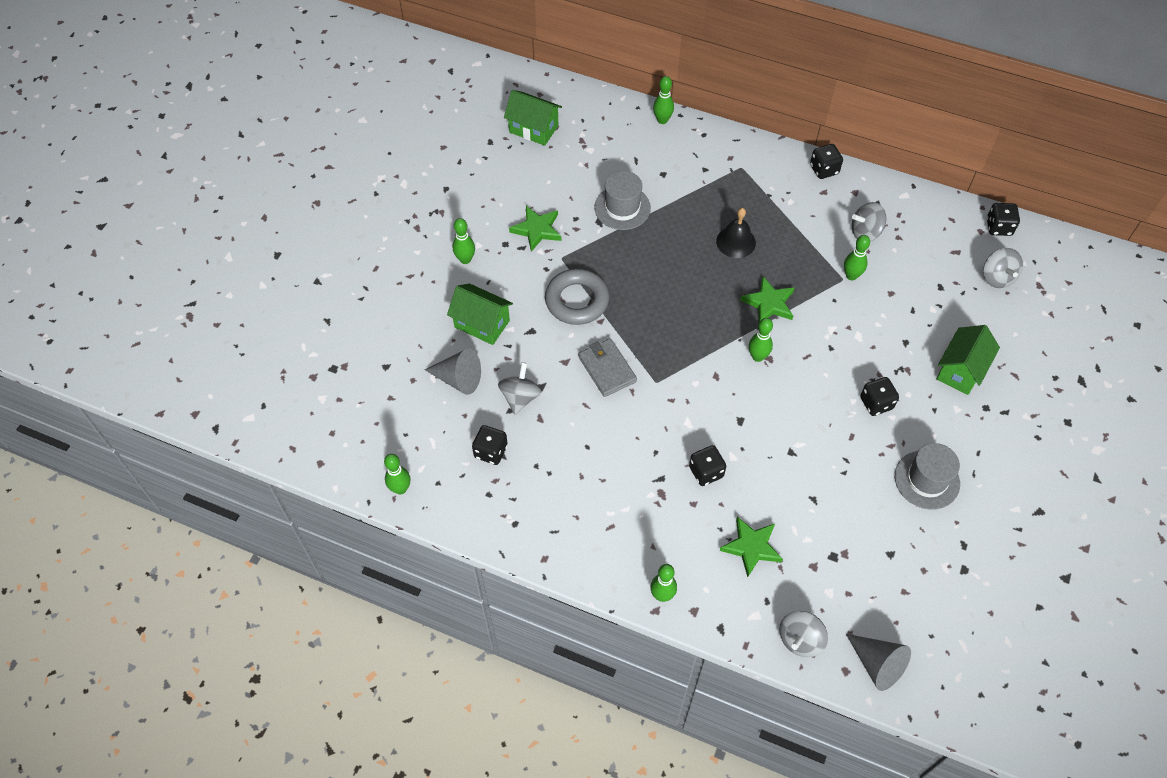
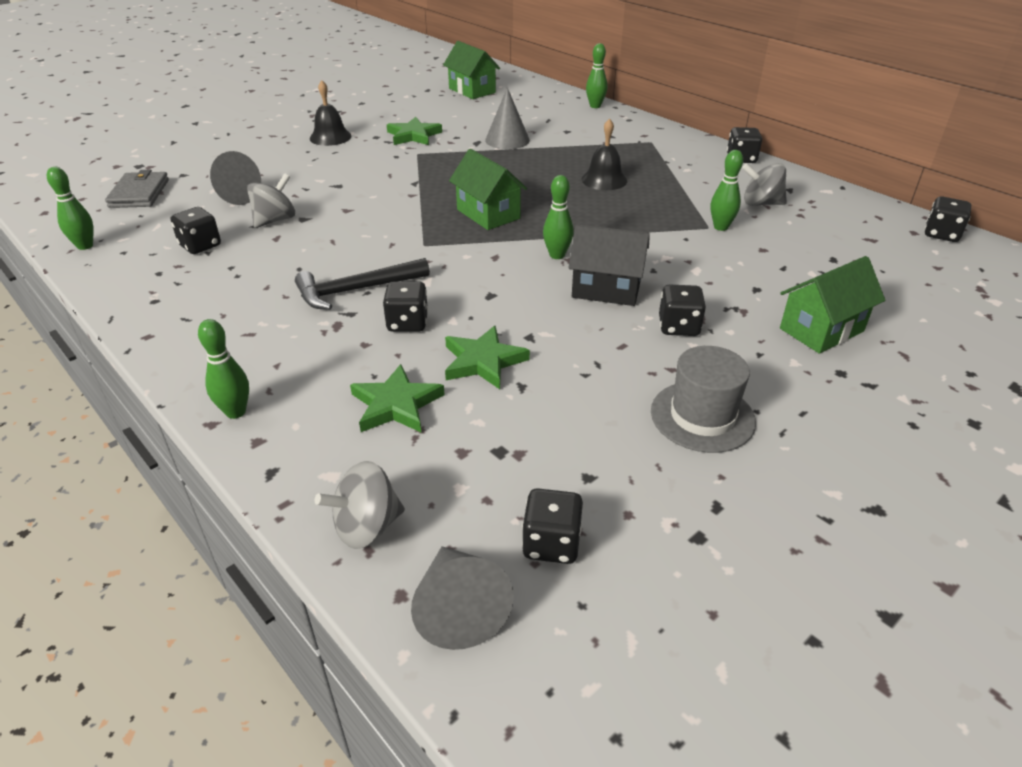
camera: 25 degrees right, 20 degrees down
(465, 259) = (330, 137): green bowling pin -> black bell
(482, 324) = (298, 171): green house -> green house (488, 214)
(577, 300) = (403, 178): grey ring -> none
(607, 369) = (382, 224): grey wallet -> grey wallet (139, 193)
(622, 208) = (507, 140): grey hat -> grey cone
(646, 453) = (356, 290): none -> black hammer
(769, 303) = (605, 223): green star -> green star (483, 361)
(811, 382) = (606, 289): none -> black house
(897, 607) = (551, 544): none -> black dice
(997, 277) = (919, 269): grey spinning top -> none

